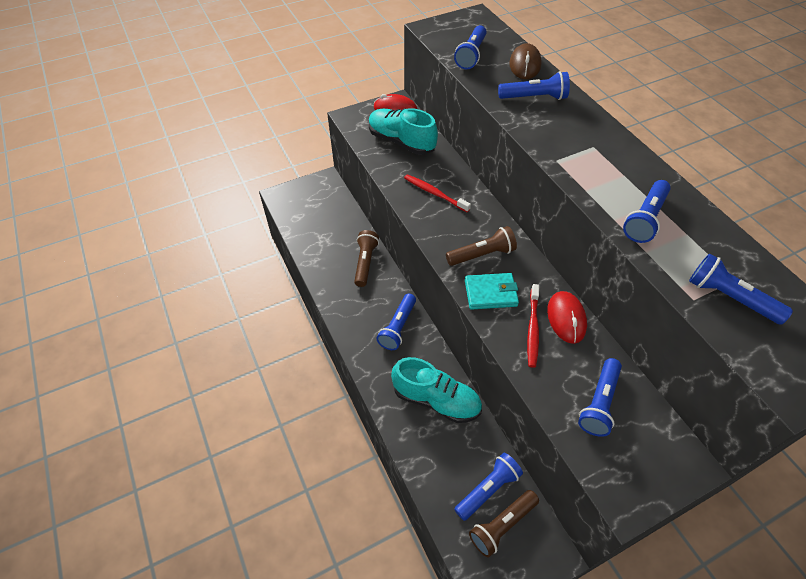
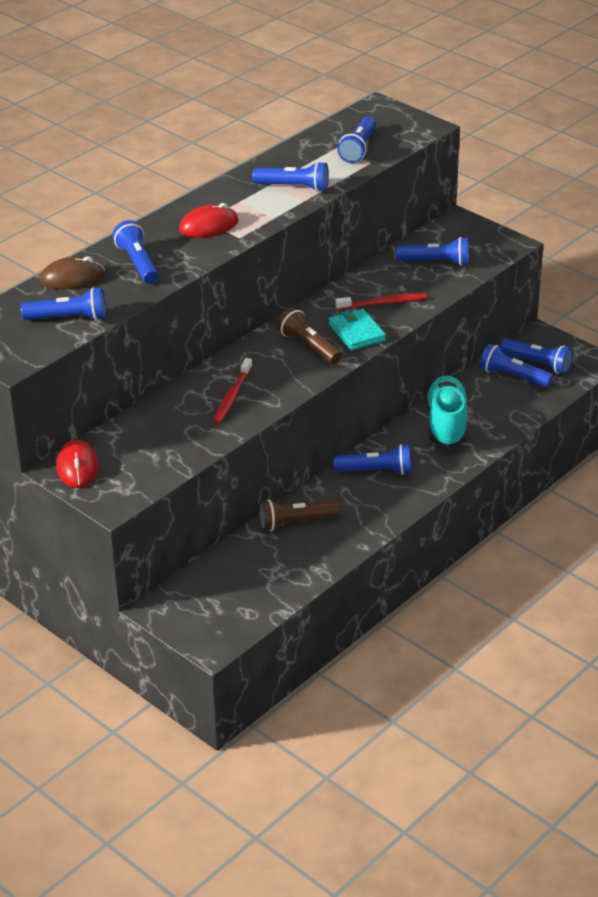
camera: 110 degrees left, 15 degrees down
(401, 142) = (148, 444): turquoise shoe -> none
(502, 525) = (538, 364): brown flashlight -> blue flashlight
(566, 318) = (358, 287): red mouse -> red mouse (209, 226)

